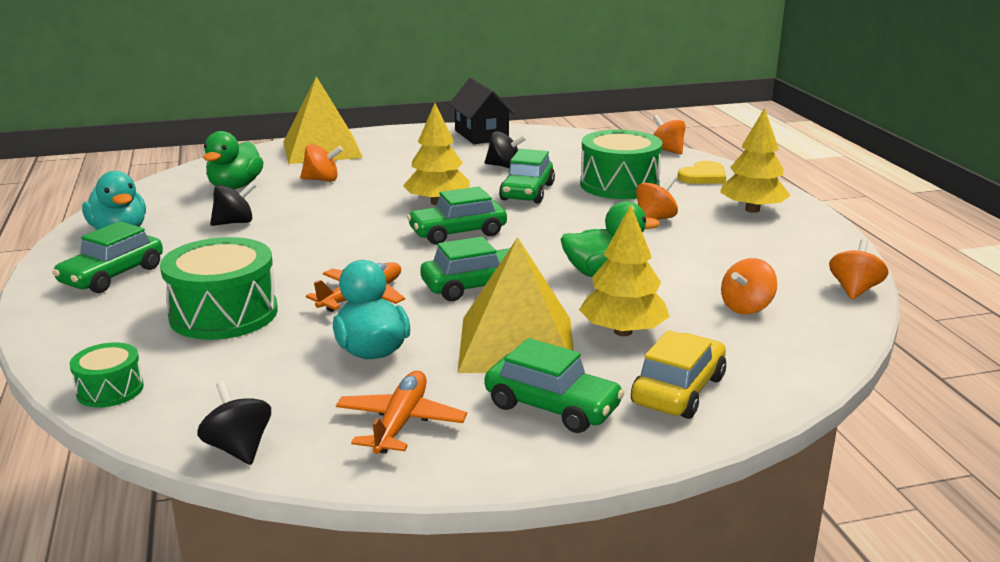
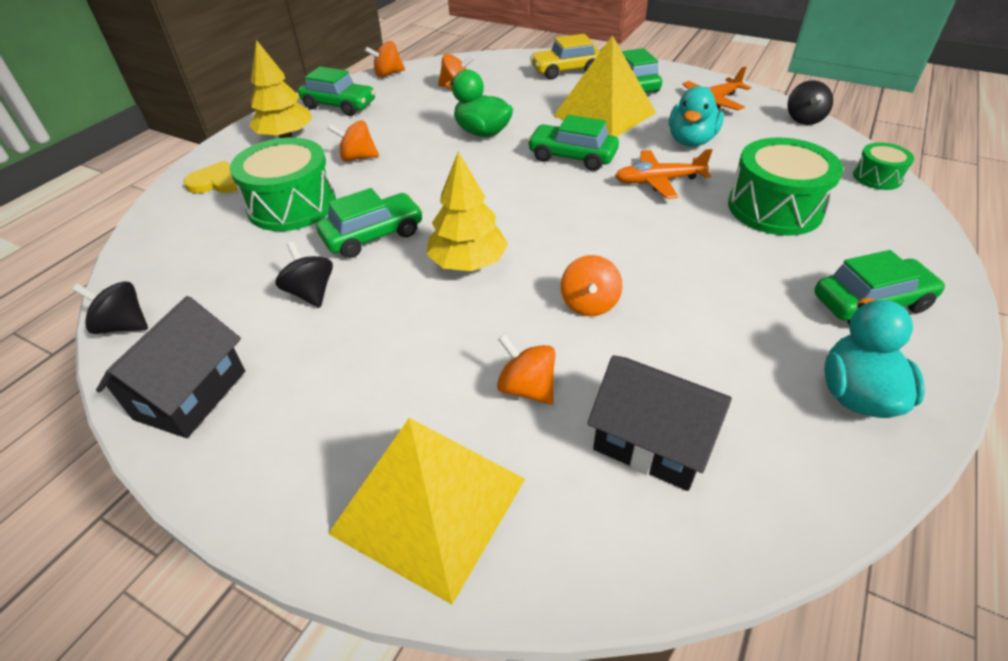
camera: 135 degrees left, 20 degrees up
(235, 186) = (652, 442): green duck -> black house
(235, 222) = (702, 339): black spinning top -> black spinning top (123, 325)
(457, 233) = (511, 212): green car -> green car (339, 105)
(622, 331) = (540, 99): yellow tree -> none
(667, 150) = (142, 231): orange spinning top -> orange spinning top (589, 304)

